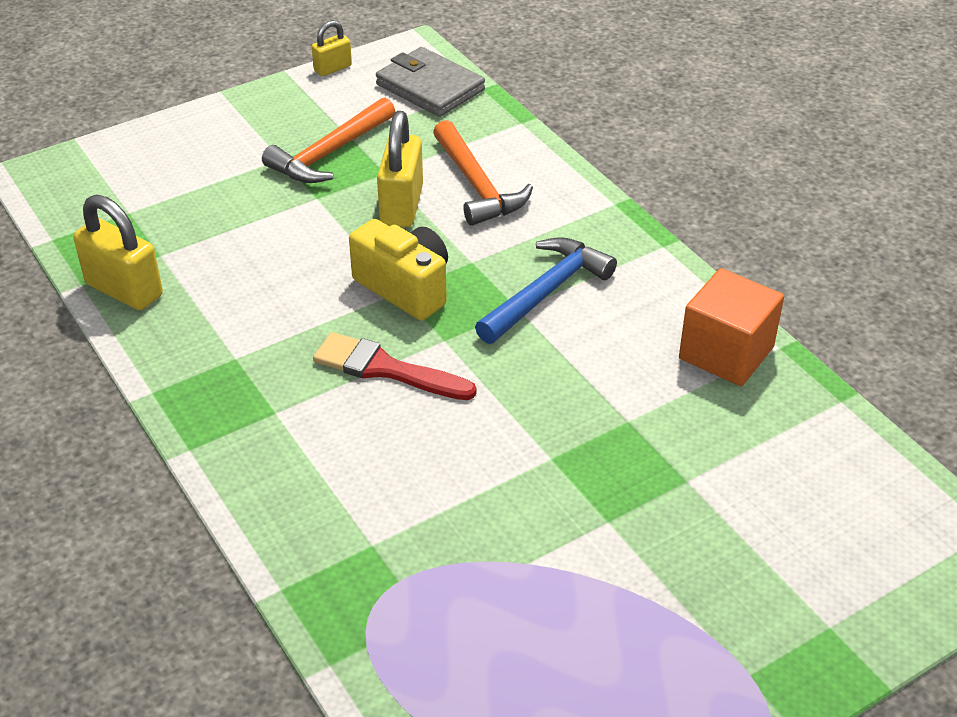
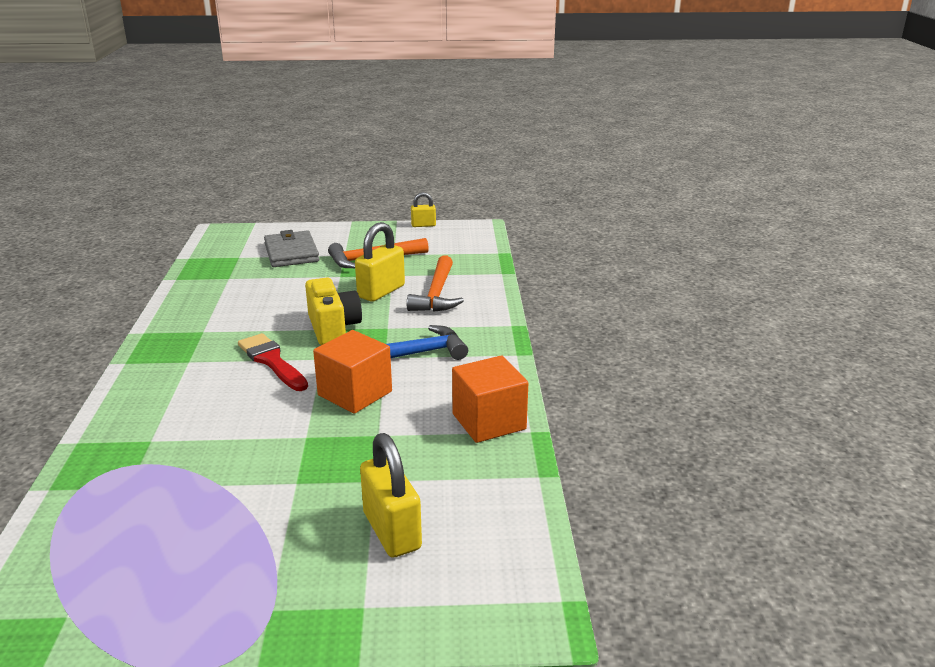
camera: 30 degrees right, 15 degrees down
(124, 290) = (191, 287): yellow padlock -> yellow padlock (391, 531)
(430, 87) = (467, 245): grey wallet -> grey wallet (291, 253)
(540, 375) = (355, 393): none -> orange cube

